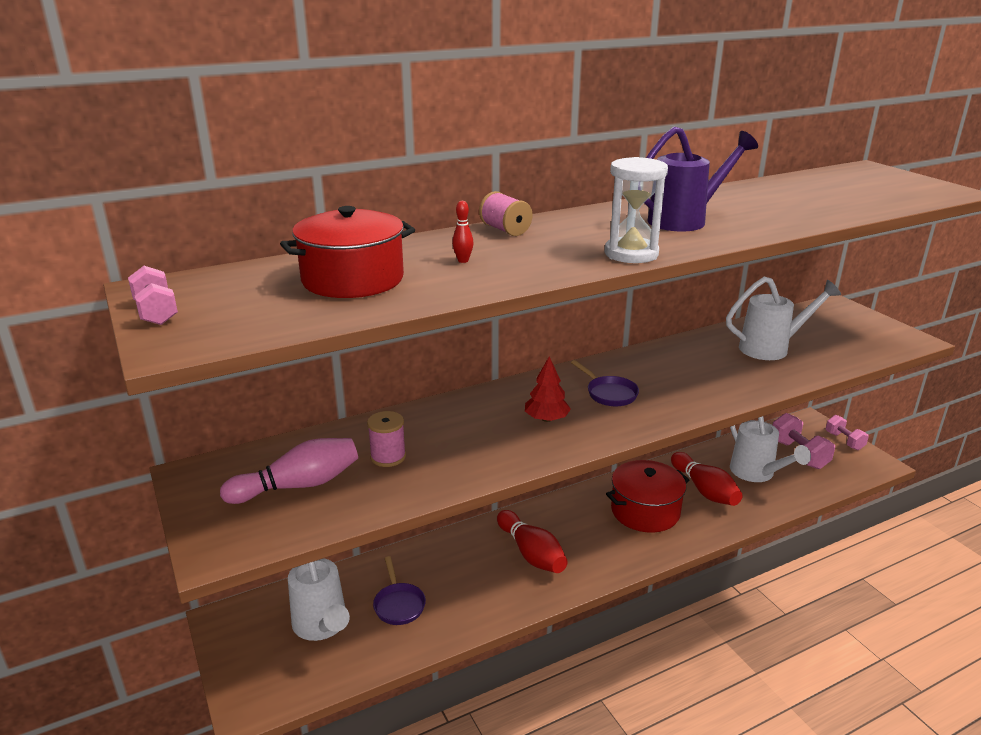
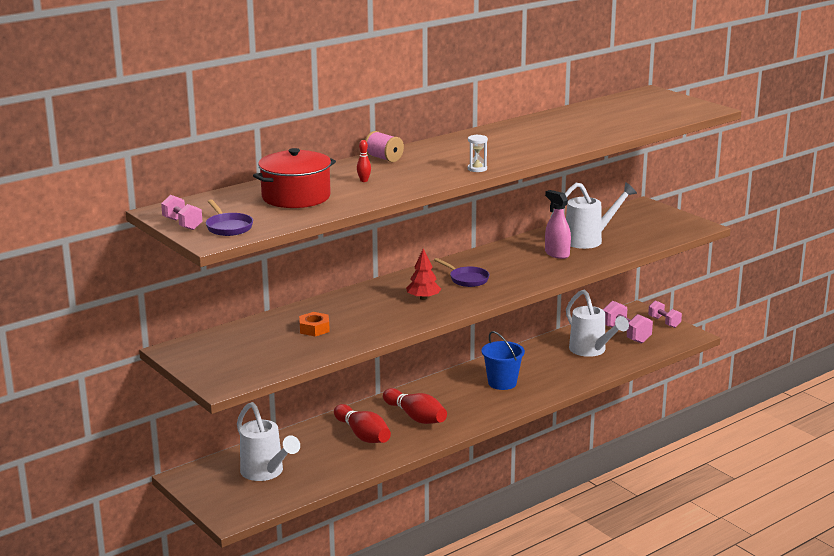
camera: 10 degrees left, 5 degrees down
(298, 485) = (258, 349): pink bowling pin -> none
(388, 457) = (314, 329): pink spool -> orange nut
(399, 605) = (320, 455): purple pan -> purple pan (228, 227)
(631, 254) = (477, 169): white hourglass -> white hourglass, size x0.53
(645, 511) = (502, 383): red pot -> blue bucket
(685, 220) = (512, 143): purple watering can -> none
(704, 490) = (549, 365): red bowling pin -> red bowling pin (363, 435)
(729, 365) = (557, 254): none -> pink spray bottle

